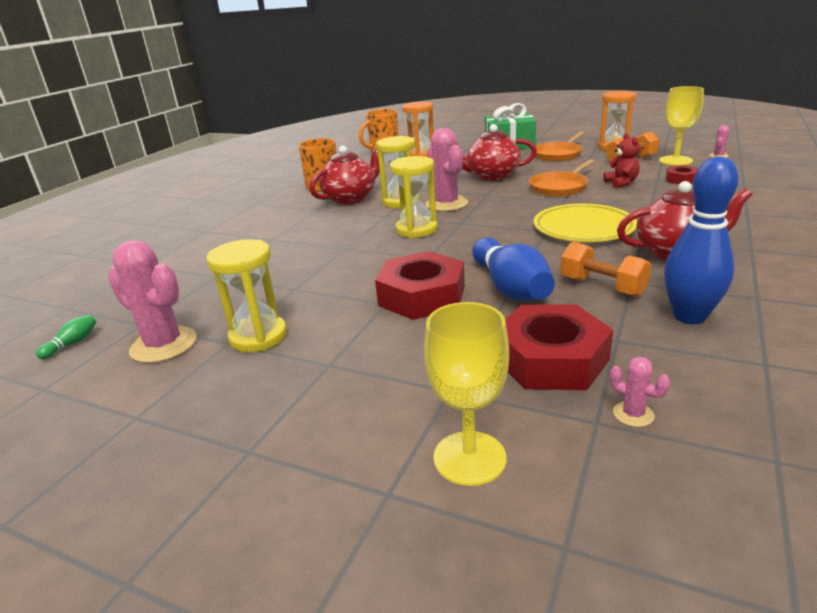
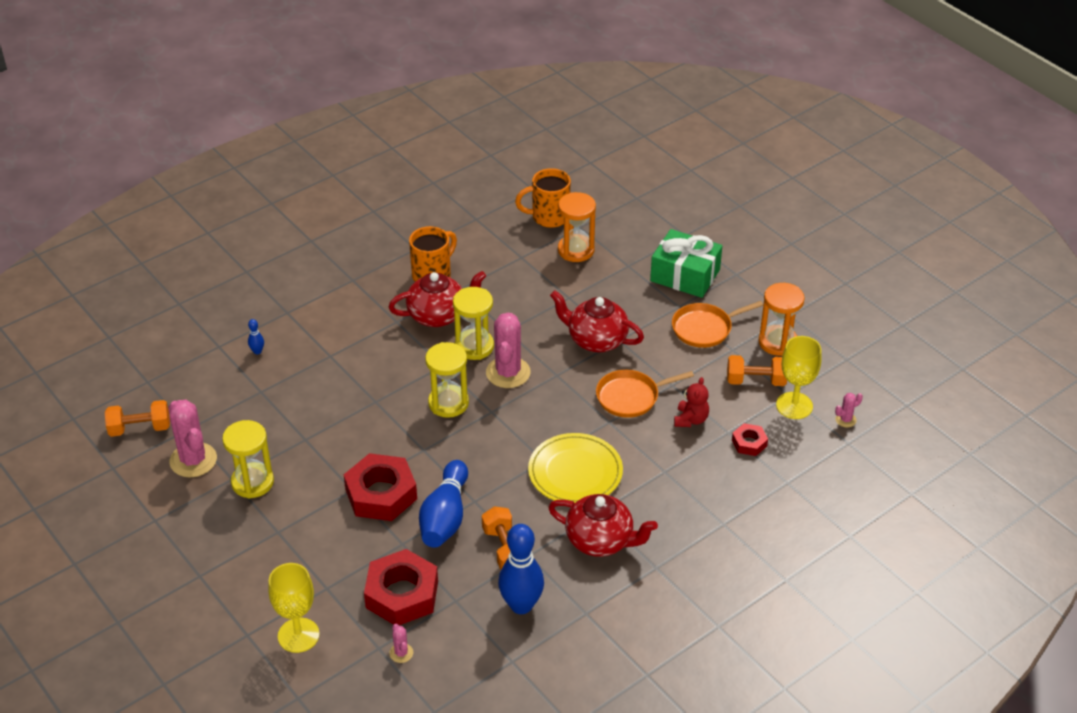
camera: 25 degrees right, 15 degrees up
(72, 344) = (140, 428): green bowling pin -> orange dumbbell
(192, 256) = (257, 351): none -> blue bowling pin

